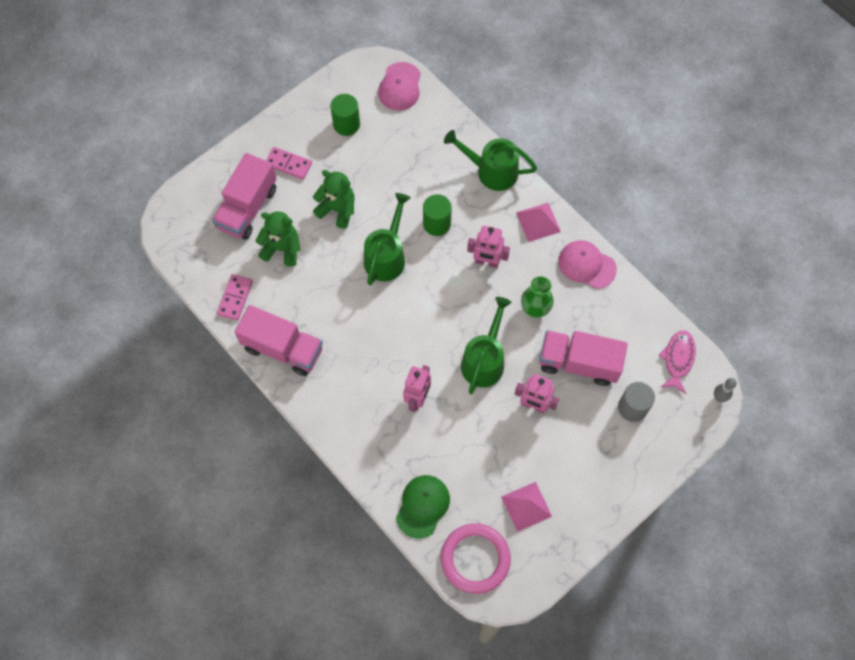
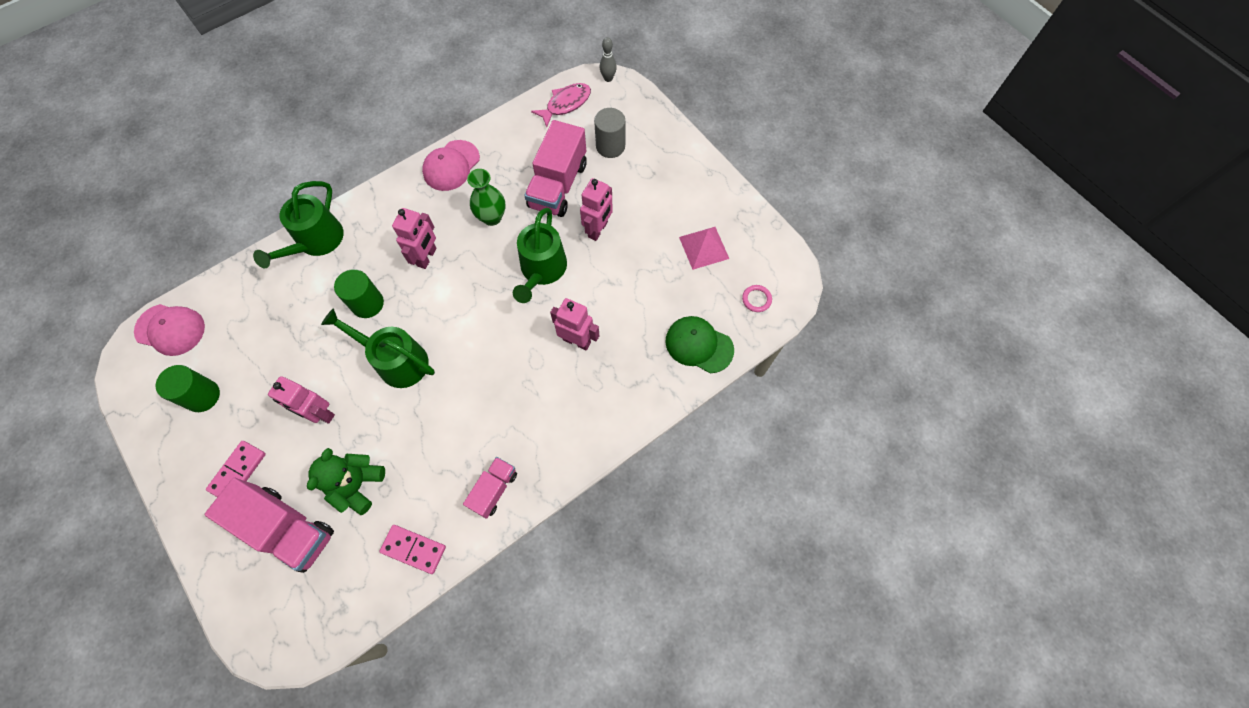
camera: 85 degrees left, 0 degrees up
(283, 349) = (494, 490): pink truck -> pink truck, size x0.57
(337, 209) = (320, 414): green teddy bear -> pink robot
(475, 559) = (756, 299): pink ring -> pink ring, size x0.41
(484, 360) = (542, 270): green watering can -> green watering can turned 105 degrees counterclockwise
(538, 222) = (391, 203): pink pyramid -> none
(677, 359) = (566, 104): pink fish -> pink fish turned 120 degrees clockwise

